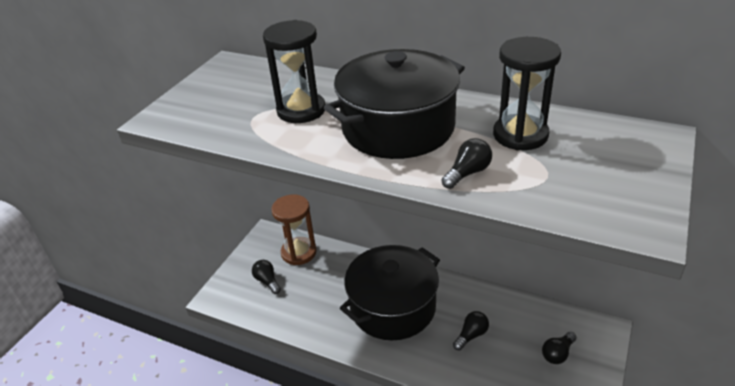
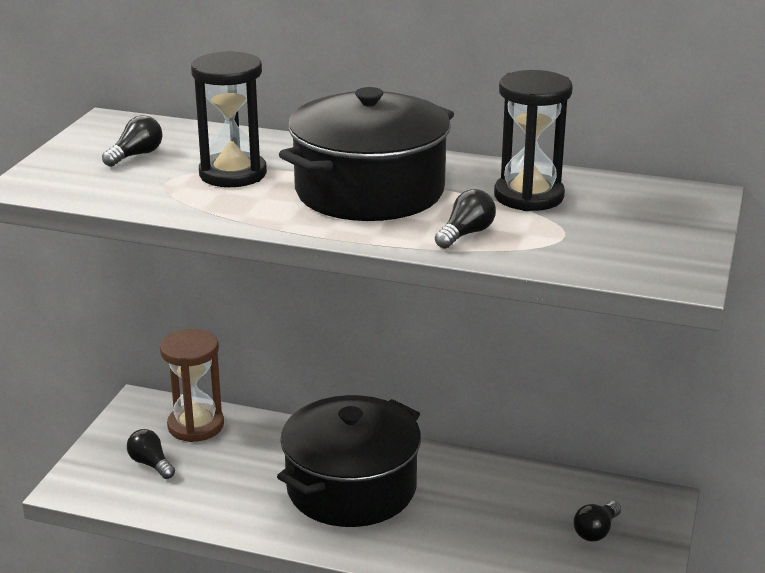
camera: 10 degrees left, 10 degrees down
(471, 335) = (471, 516): black light bulb -> black light bulb (136, 155)

